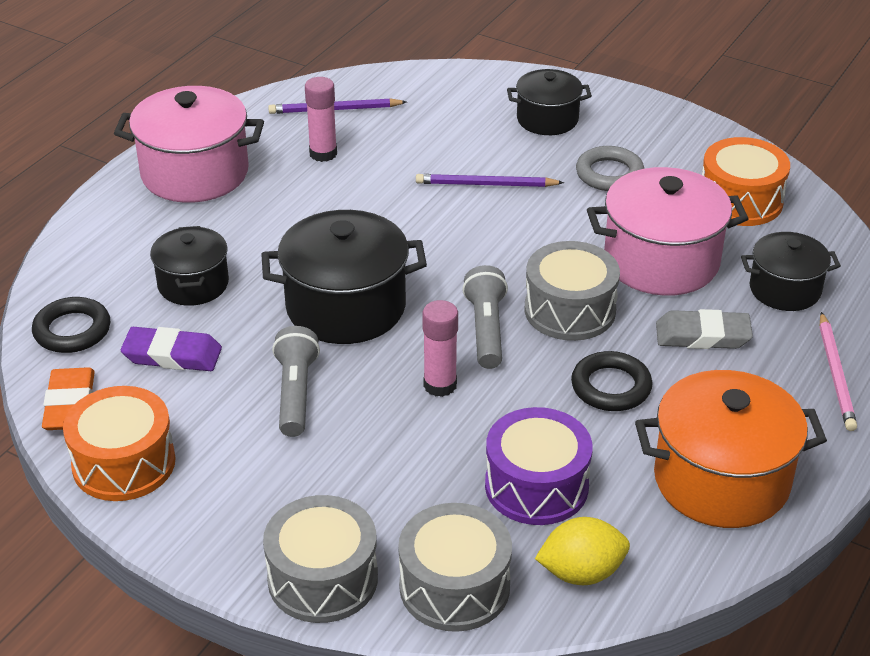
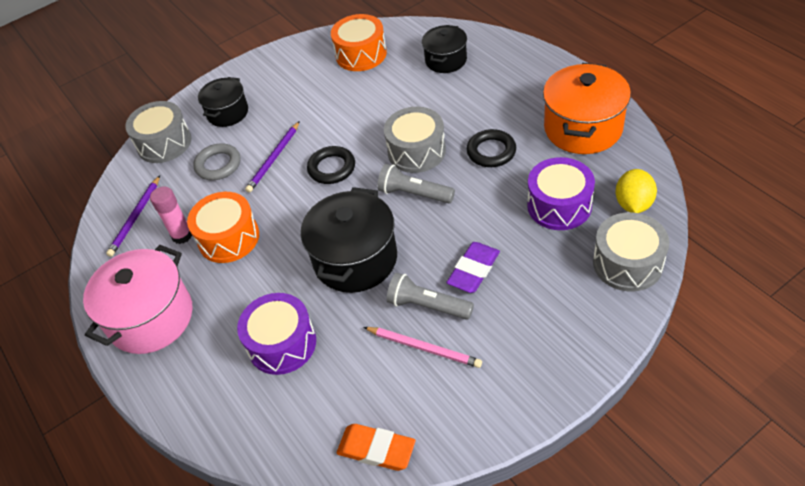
camera: 60 degrees left, 10 degrees up
(72, 330) = (292, 434): black ring -> black ring (332, 168)
(124, 463) = (454, 423): orange drum -> orange drum (229, 238)
(172, 355) = (353, 371): purple eraser -> purple eraser (473, 270)
(193, 284) = (282, 344): black pot -> purple drum
(323, 578) = (602, 327): grey drum -> grey drum (164, 143)
(440, 385) = (454, 228): pink glue stick -> none
(609, 174) = (301, 100): grey ring -> grey ring (218, 165)
(661, 261) = (395, 101): pink pot -> none
(702, 336) = (467, 102): grey eraser -> none
(836, 374) = (521, 62): pink pencil -> pink pencil (424, 348)

